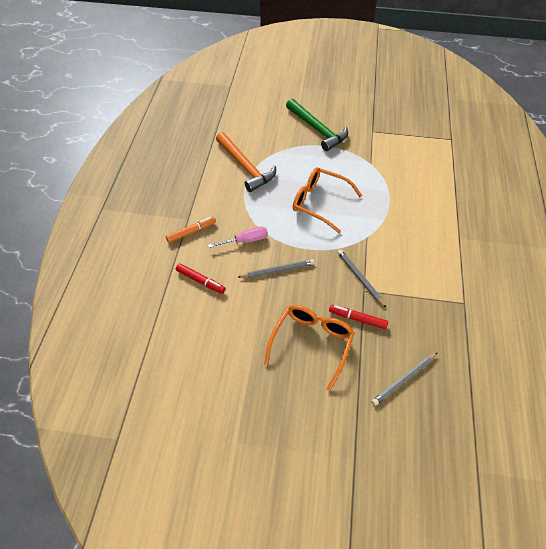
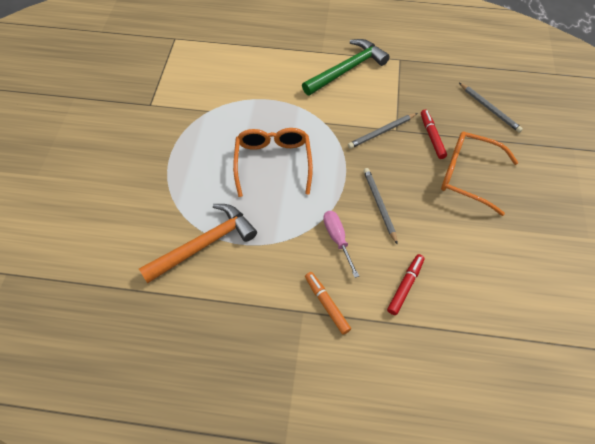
camera: 90 degrees left, 5 degrees up
(317, 129) = (137, 160): green hammer -> green hammer (347, 69)
(319, 202) = (273, 162): orange glasses -> orange glasses turned 150 degrees clockwise
(358, 319) = (432, 137): red marker -> red marker turned 150 degrees clockwise

